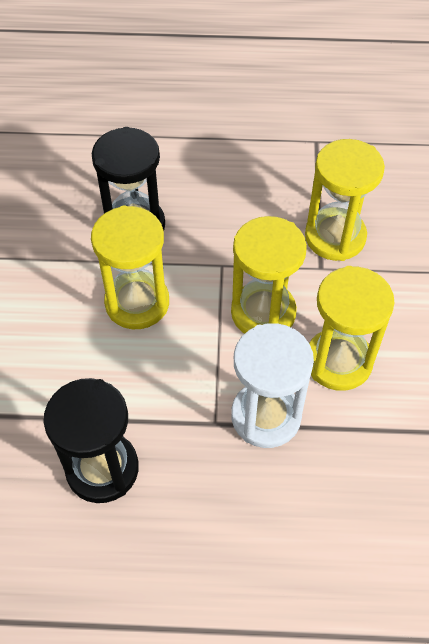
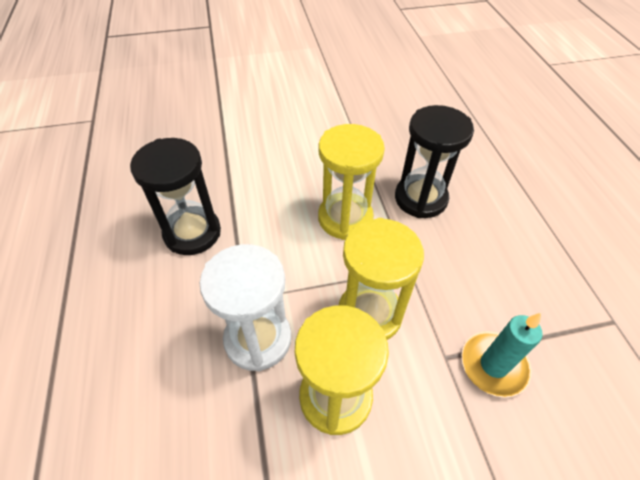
camera: 75 degrees right, 5 degrees down
(335, 237) = (493, 365): yellow hourglass -> turquoise candle

